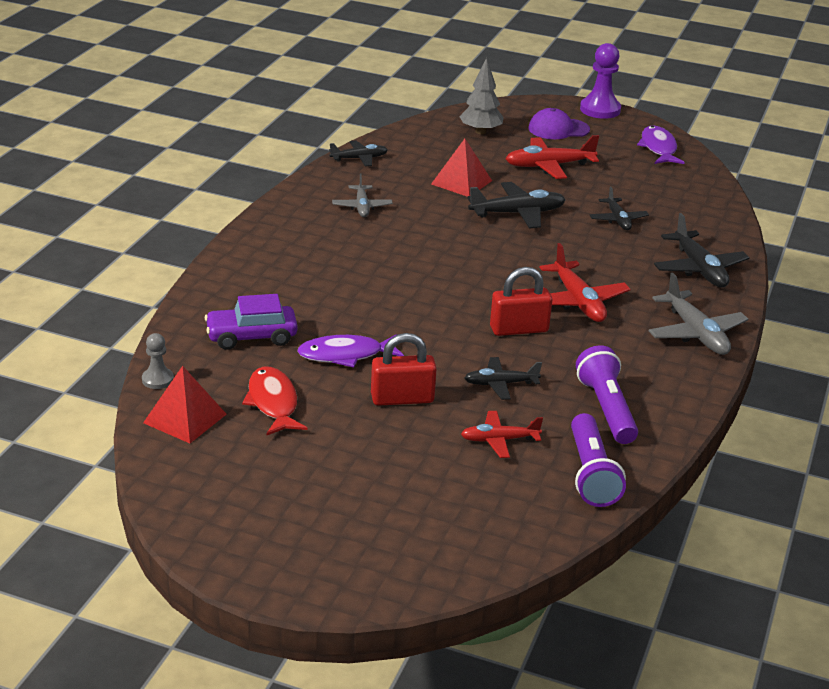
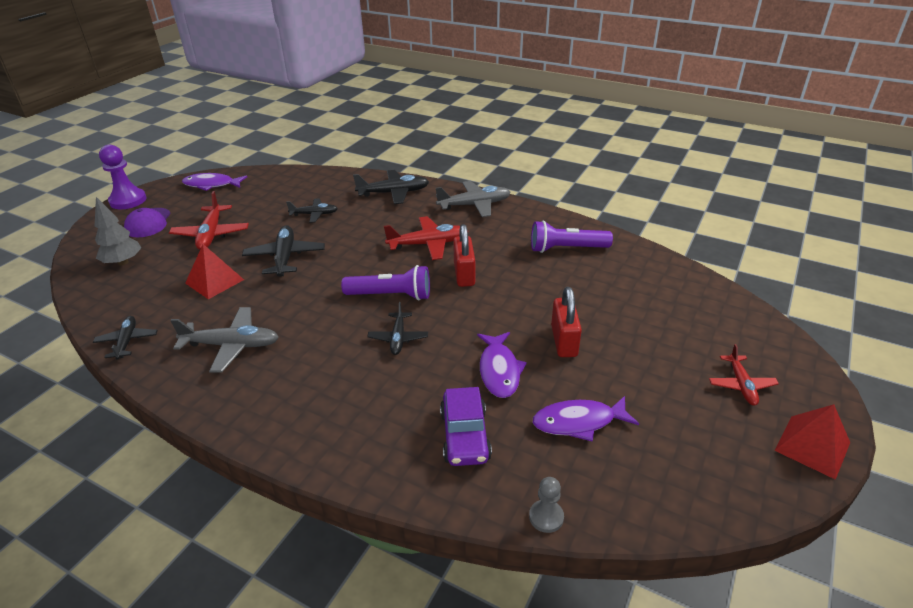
camera: 80 degrees left, 5 degrees up
(185, 418) = (613, 491): red pyramid -> red pyramid (812, 446)
(273, 403) = (578, 422): red fish -> purple fish
(362, 207) = (232, 345): grey plane -> grey plane, size x1.58
(499, 440) = (611, 297): red plane -> red plane (741, 385)
(500, 384) = (539, 290): black plane -> black plane (398, 338)
(591, 474) = (642, 263): purple flashlight -> purple flashlight (391, 295)

